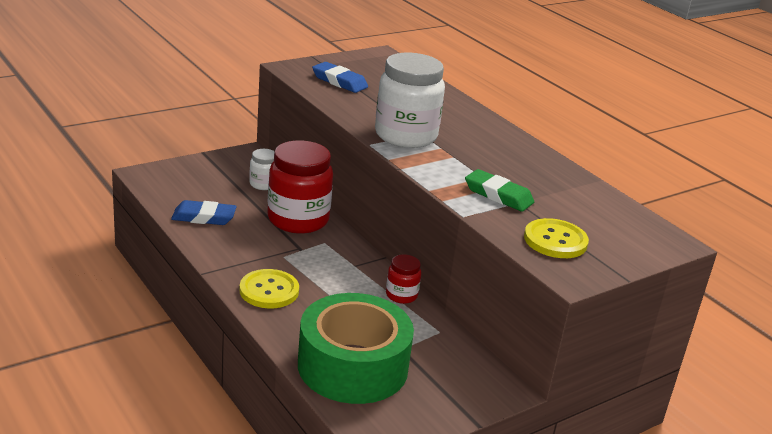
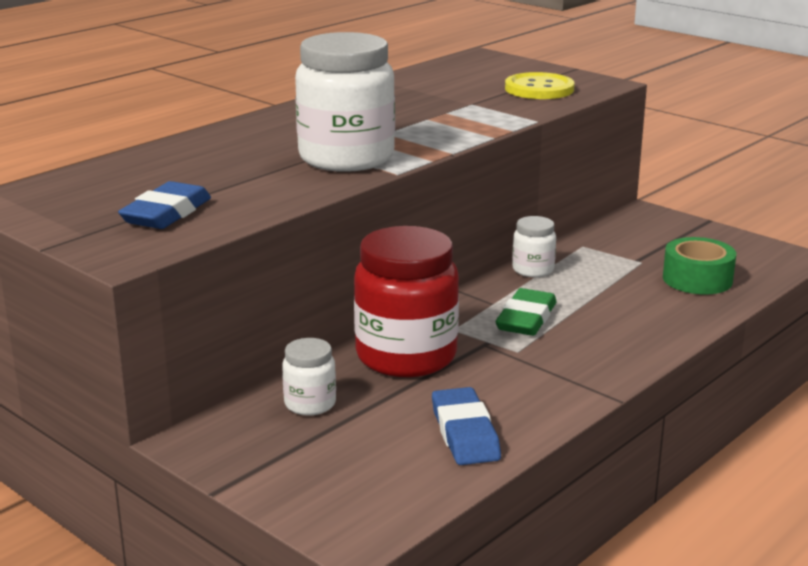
camera: 100 degrees left, 5 degrees down
(269, 291) = (610, 346): yellow button -> none
(353, 366) = (697, 279): green tape -> green tape, size x0.53
(401, 295) = (533, 270): red jar -> white jar
(498, 195) = (466, 111): green eraser -> green eraser (526, 319)

